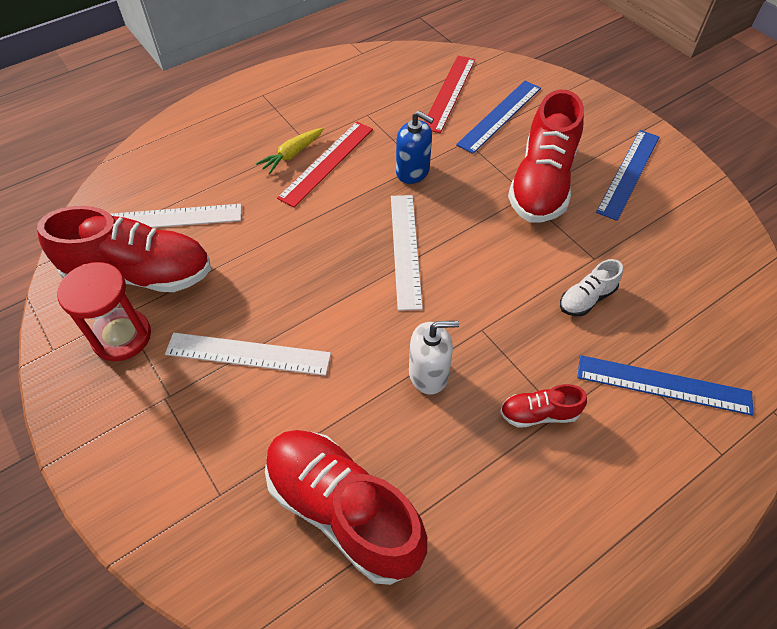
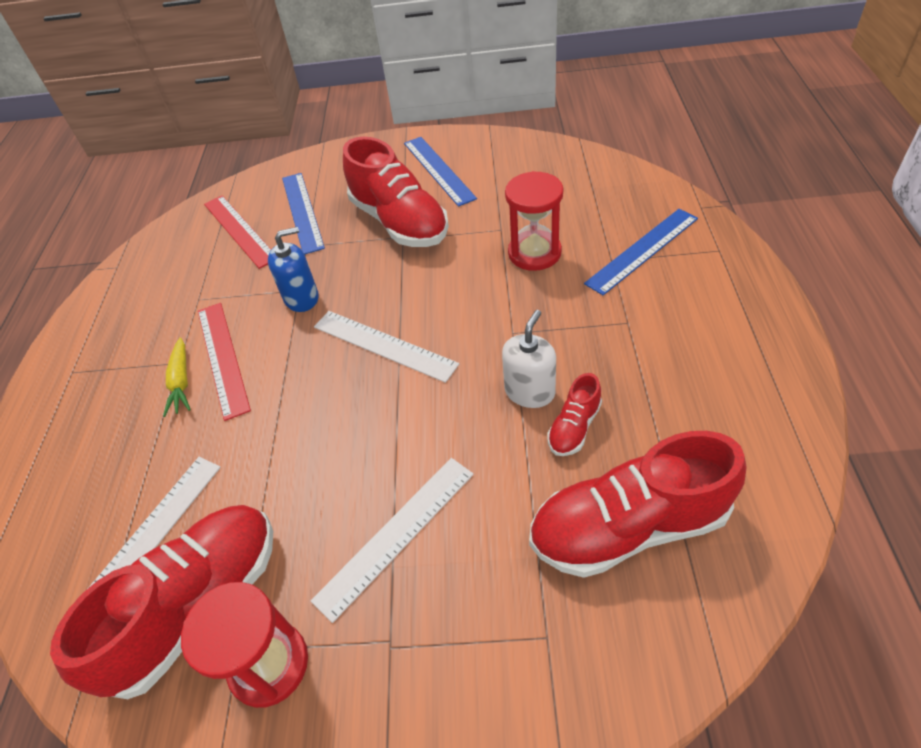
camera: 50 degrees left, 5 degrees down
(539, 414) = (619, 335): red shoe -> red shoe (574, 427)
(586, 298) = (534, 253): white shoe -> red hourglass

